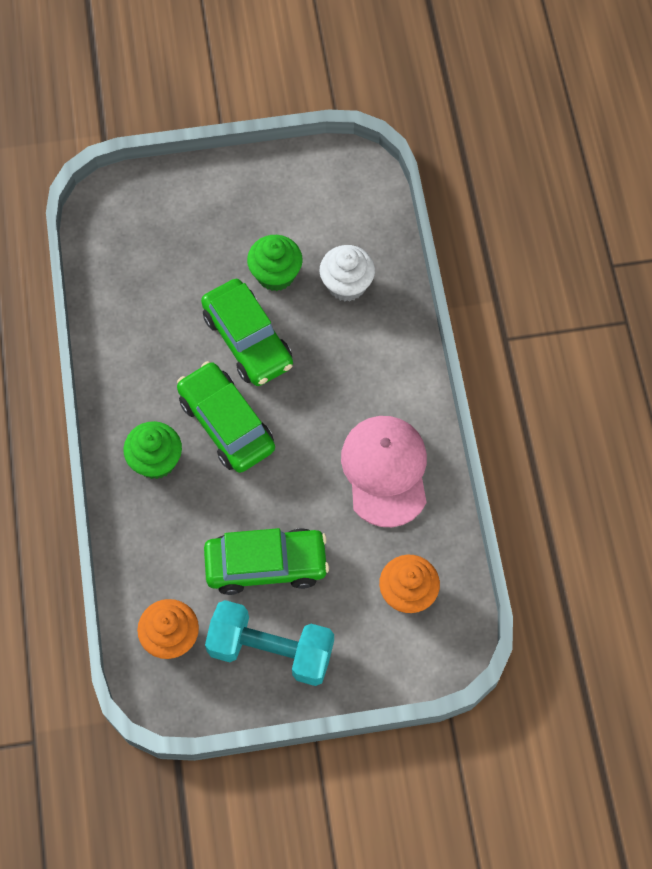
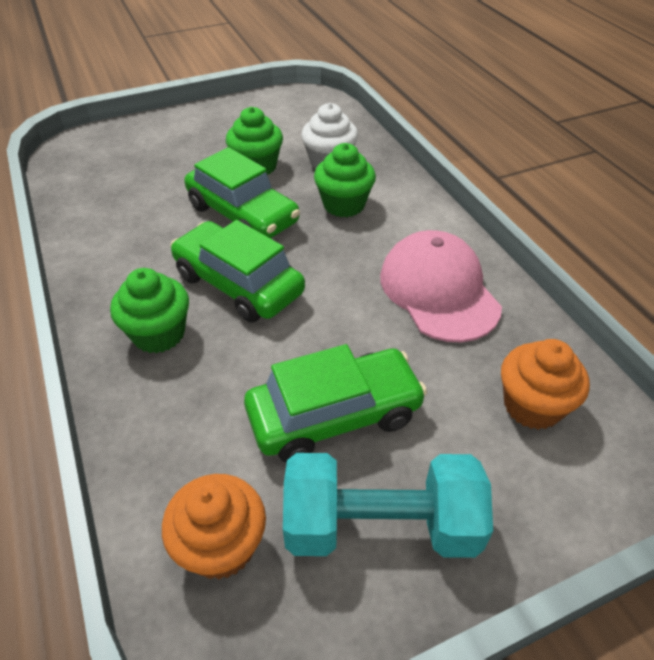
camera: 15 degrees left, 20 degrees down
(341, 349) = (344, 205): none -> green cupcake

